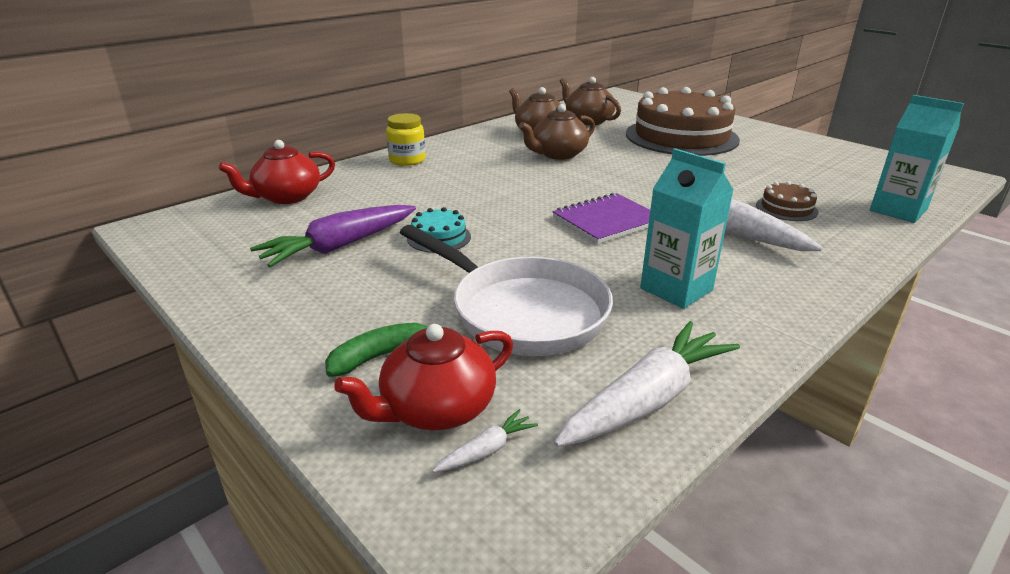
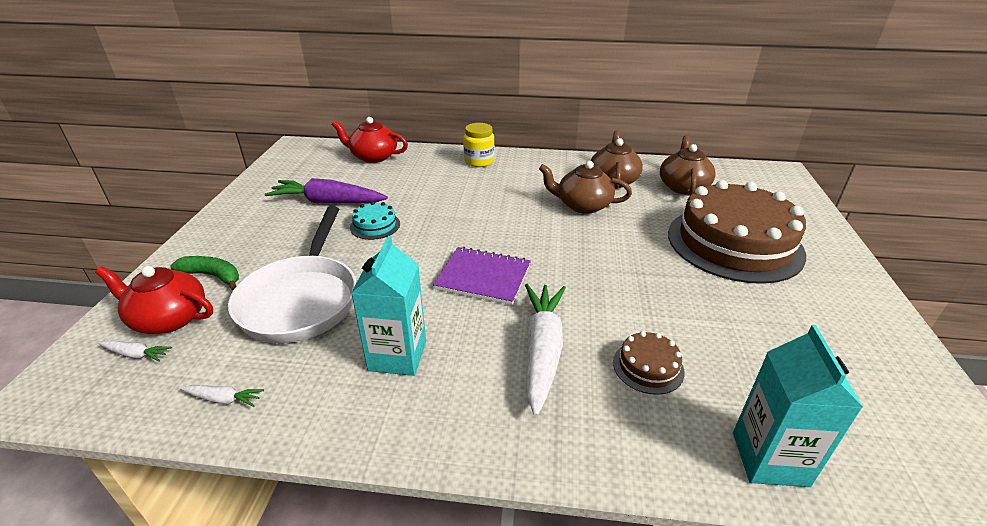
camera: 50 degrees right, 5 degrees up
(647, 400) = (223, 399): white carrot -> white carrot, size x0.44

